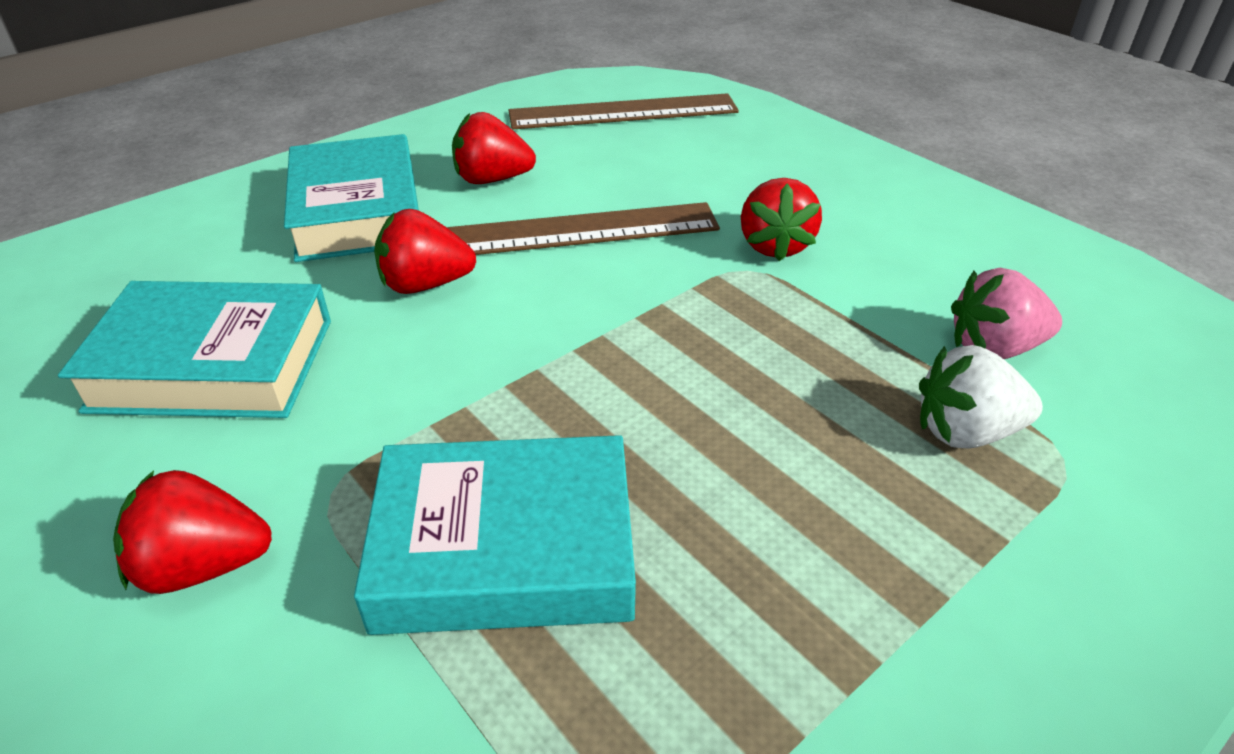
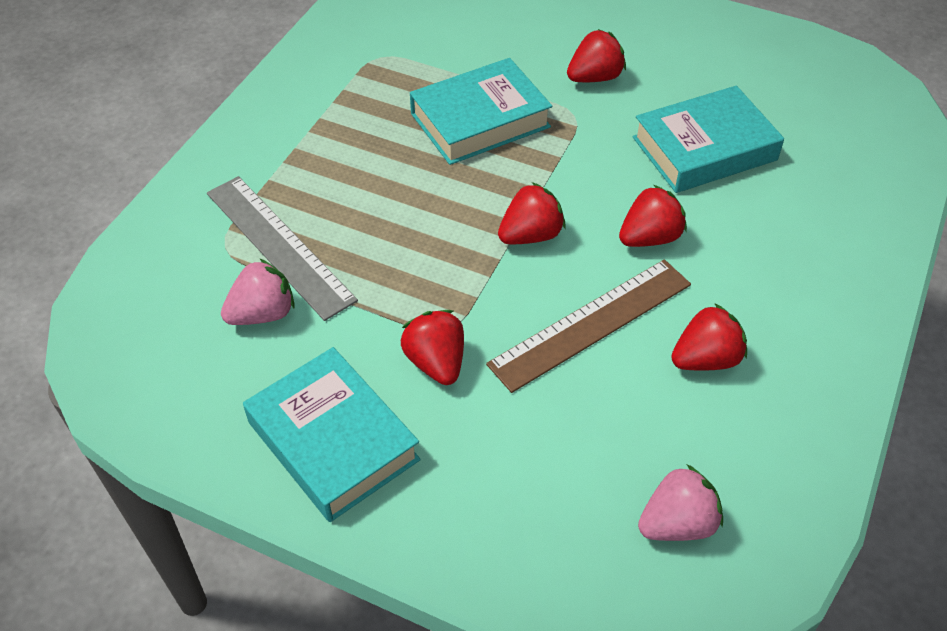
camera: 155 degrees right, 10 degrees up
(358, 211) = (766, 284): turquoise book -> turquoise book (333, 441)
(572, 331) = (530, 235): none -> red strawberry
(623, 112) = (677, 523): brown ruler -> pink strawberry
(965, 432) = (279, 245): white strawberry -> grey ruler

